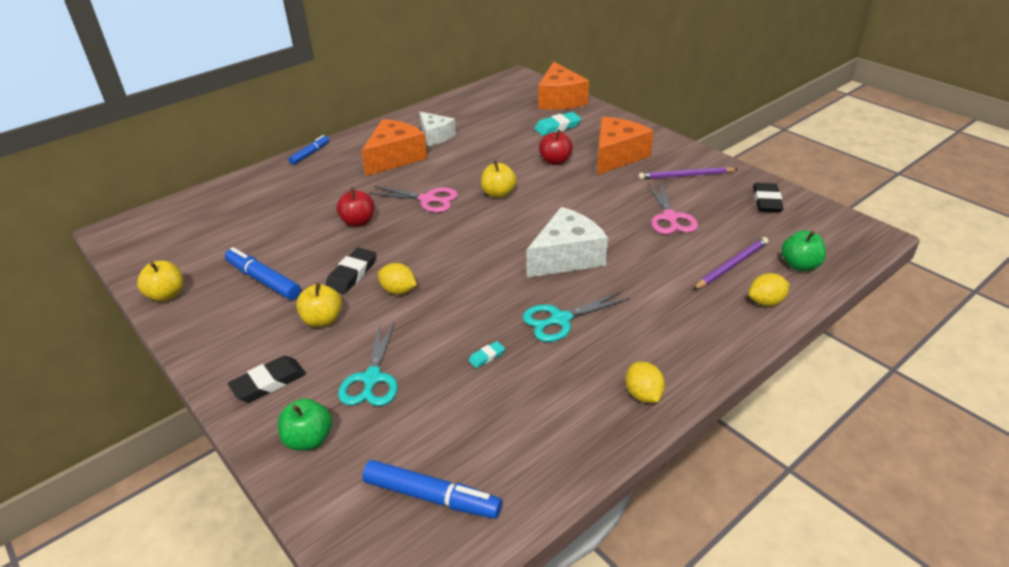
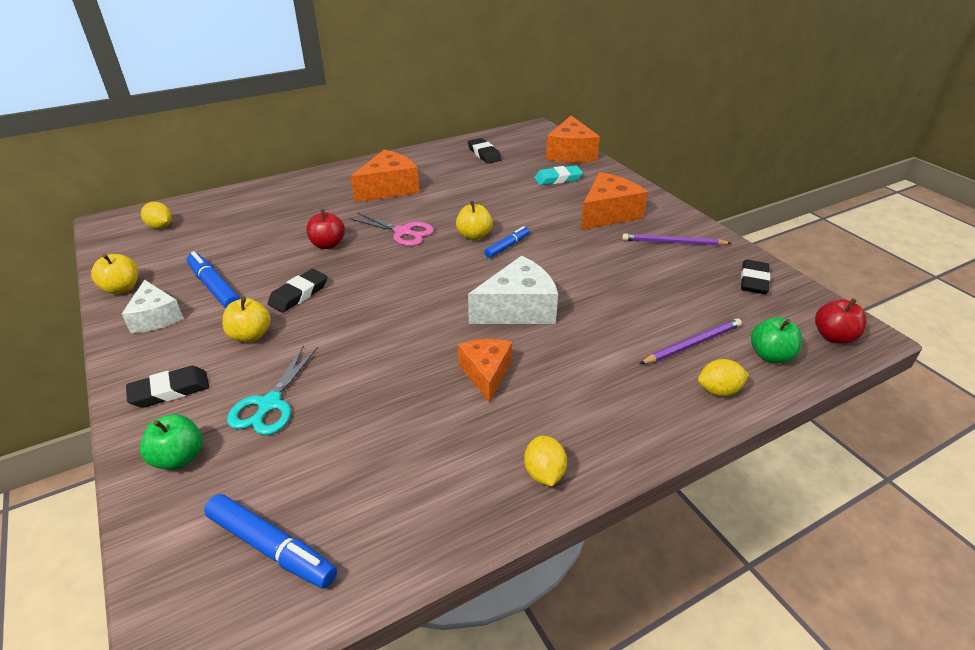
camera: 10 degrees right, 0 degrees up
(310, 154) = (313, 175): blue marker -> blue marker (507, 246)
(398, 291) = (336, 317): yellow lemon -> yellow lemon (160, 227)
(435, 136) = (436, 173): white cheese -> white cheese (156, 317)
(475, 110) = (484, 154): none -> black eraser
(486, 356) = (394, 401): turquoise eraser -> none
(555, 161) = (543, 211): red apple -> red apple (833, 336)
(560, 319) = (486, 373): turquoise scissors -> orange cheese
(670, 217) = (642, 283): pink scissors -> none

